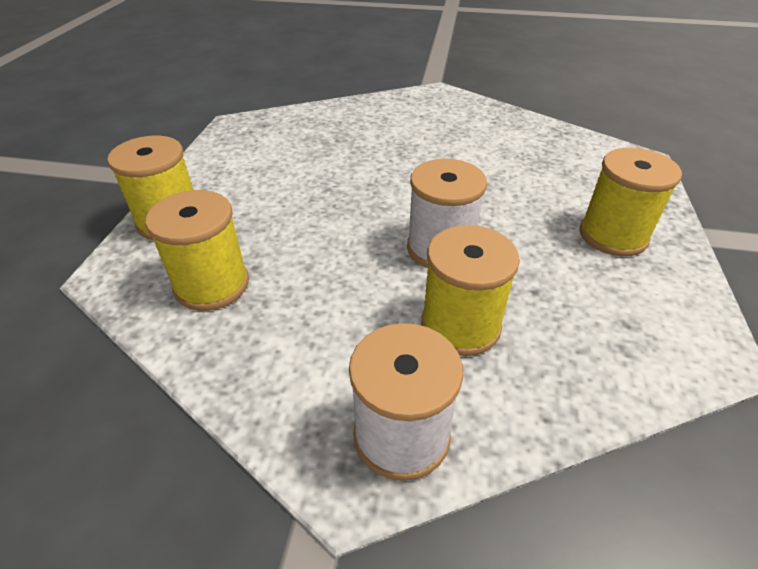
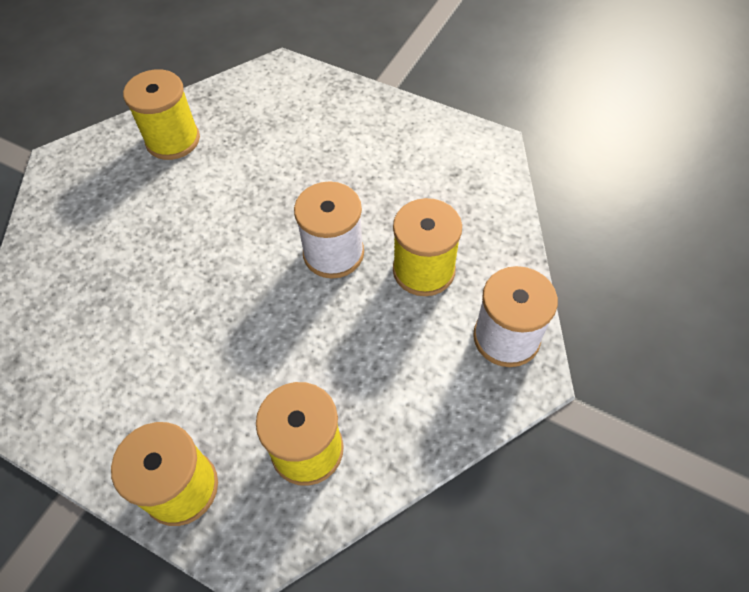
camera: 70 degrees left, 15 degrees up
(613, 235) = (366, 136): yellow spool -> yellow spool (173, 140)

